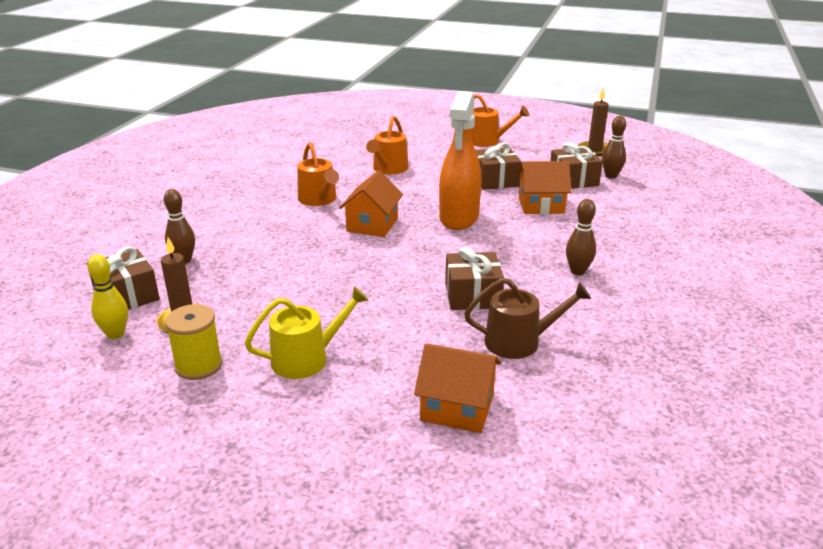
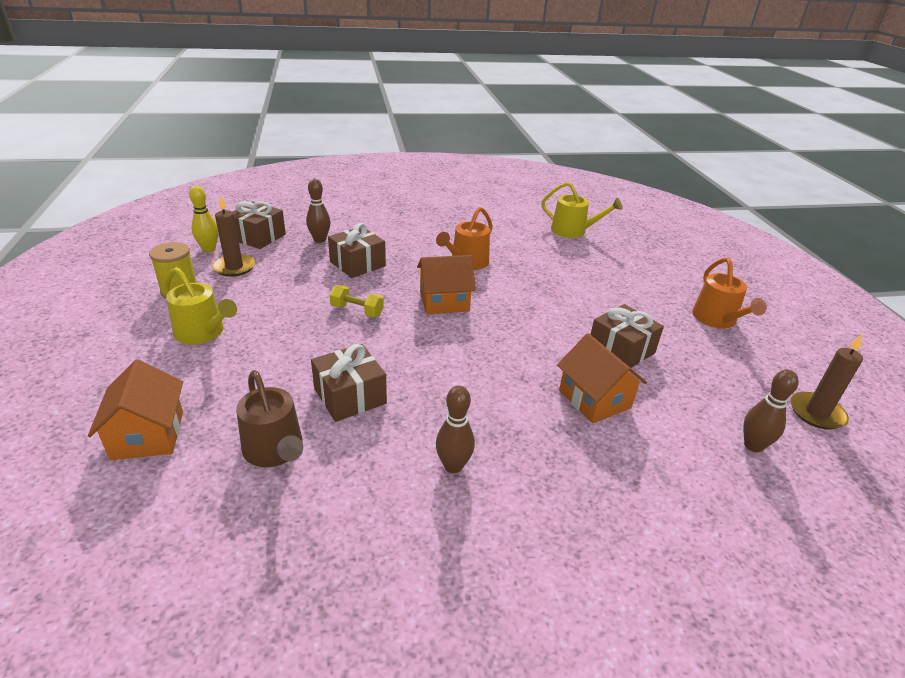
camera: 60 degrees right, 5 degrees up
(318, 145) = (573, 231): none -> yellow watering can
(348, 267) = (357, 311): none -> yellow dumbbell
(388, 169) = (567, 278): orange watering can -> none
(459, 218) = (505, 347): orange spray bottle -> none
(573, 180) = (696, 412): brown gift -> brown gift (357, 264)

